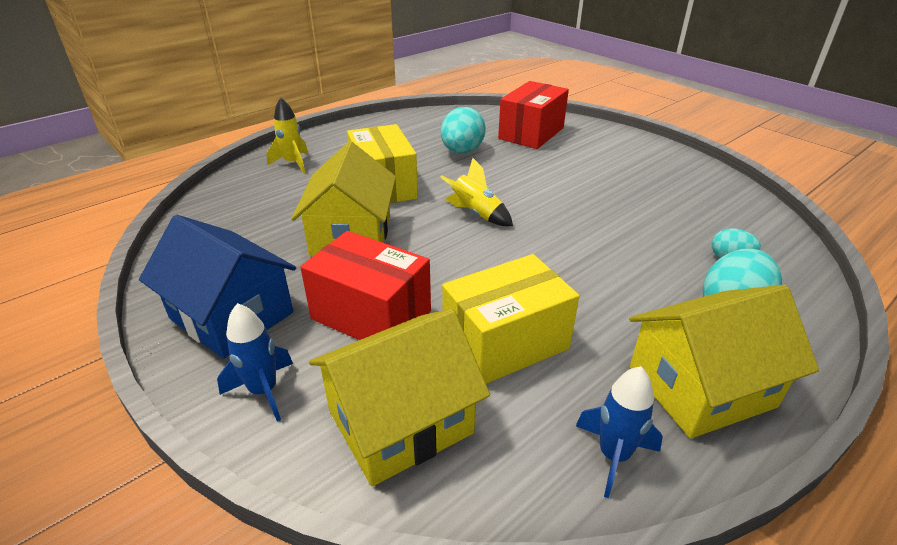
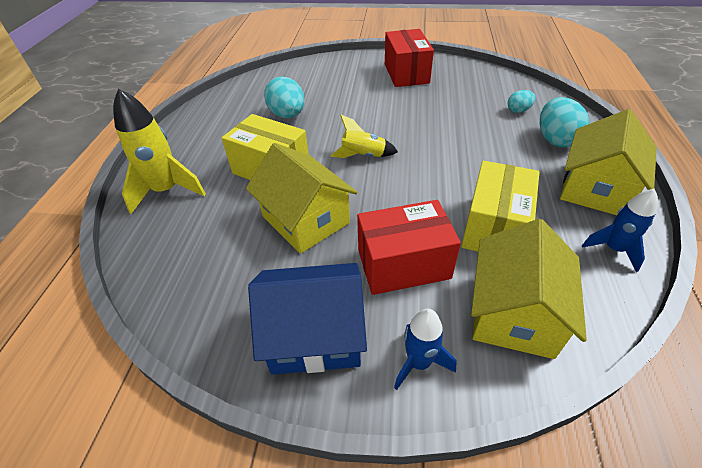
camera: 40 degrees left, 10 degrees up
(293, 163) = (167, 191): yellow rocket -> yellow rocket, size x1.63
(531, 133) = (313, 80): red box -> red box (406, 73)

